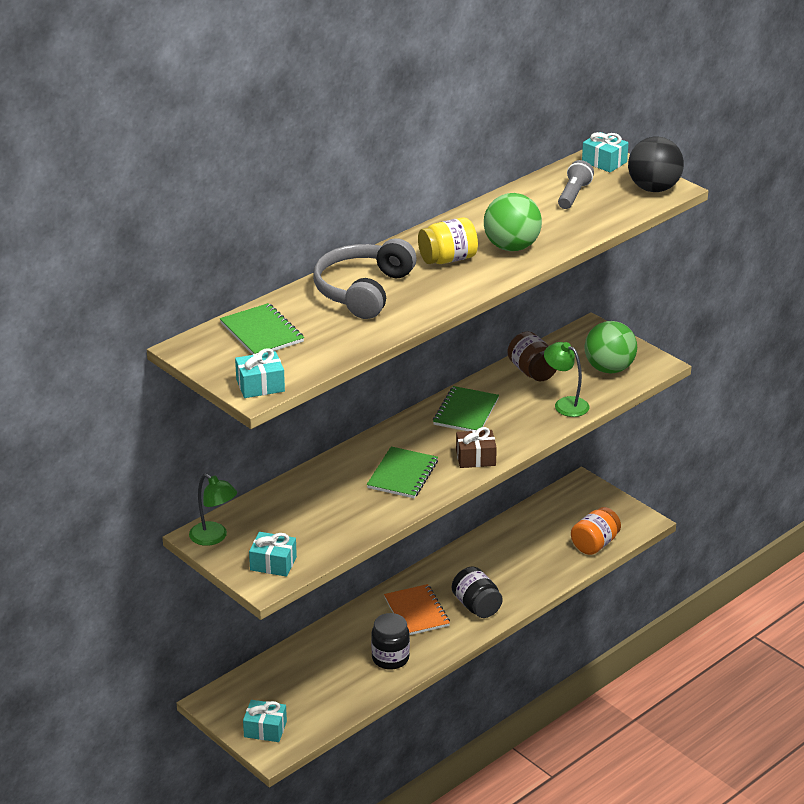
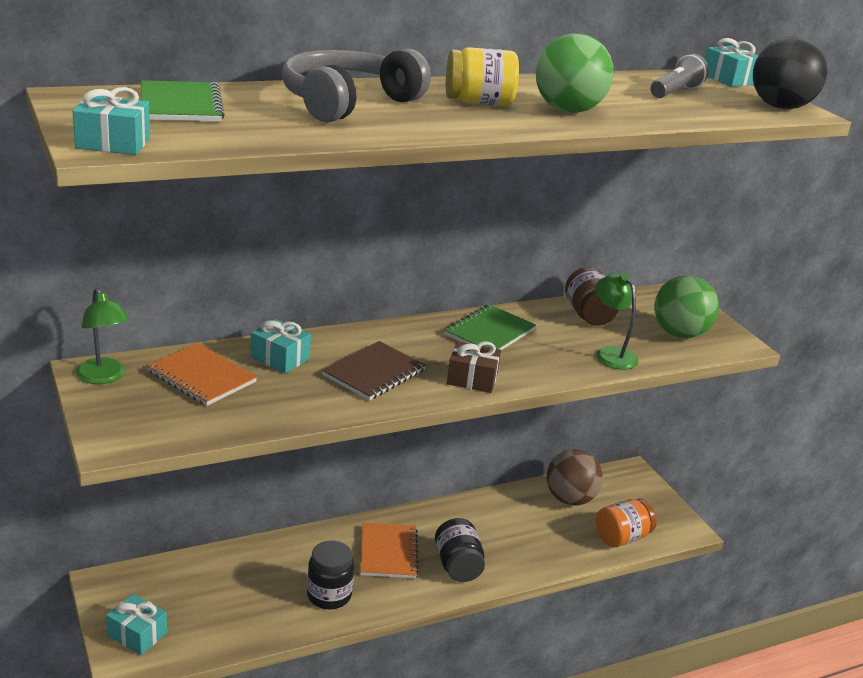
camera: 15 degrees right, 5 degrees down
(273, 563) = (145, 423): turquoise gift -> turquoise gift (280, 358)
(282, 516) = (201, 377): none -> orange notebook
(402, 474) = (374, 373): green notebook -> brown notebook
(539, 523) = (569, 499): none -> brown ball

